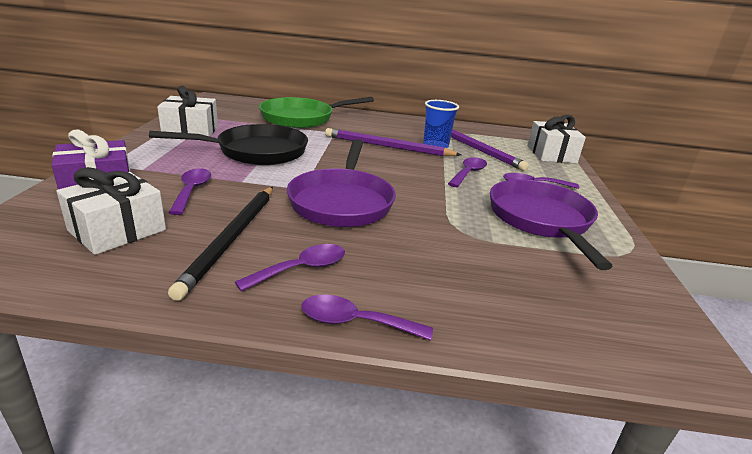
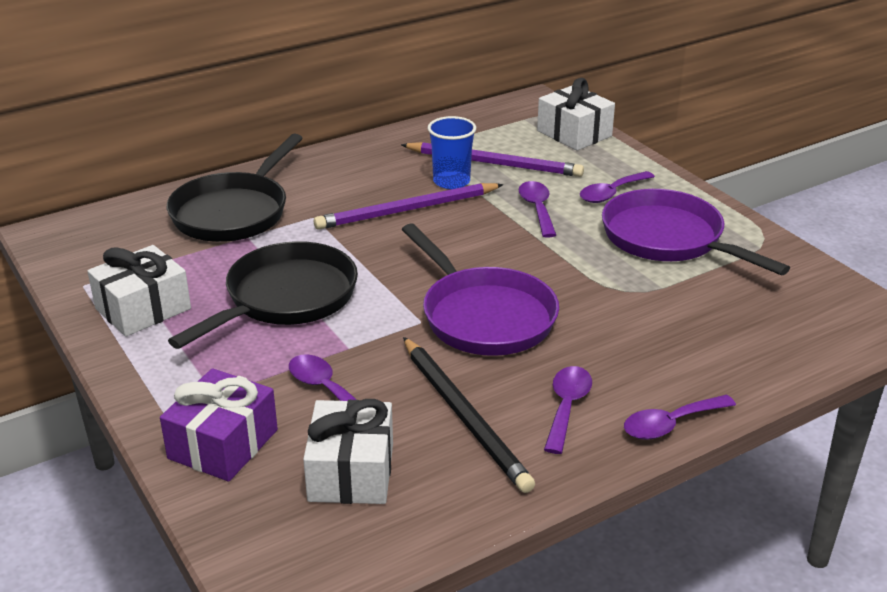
camera: 35 degrees left, 5 degrees up
(301, 118) = (234, 212): green pan -> black pan

